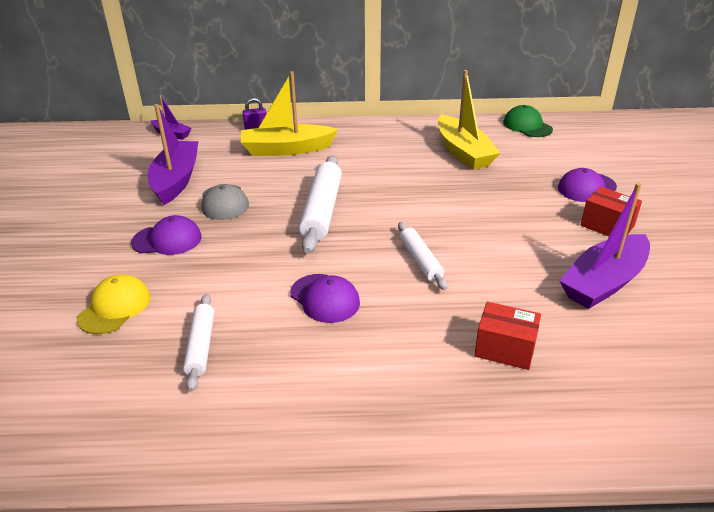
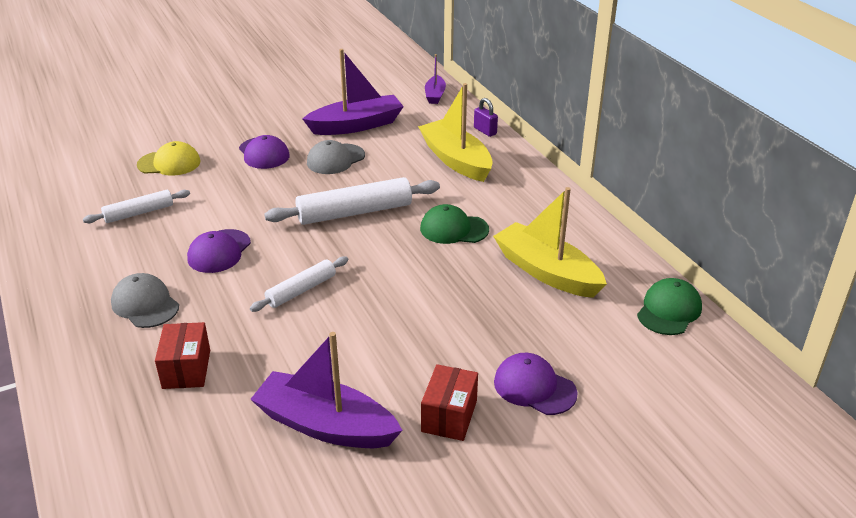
camera: 65 degrees right, 0 degrees up
(384, 173) = (454, 229): none -> green cap
(385, 364) = (145, 304): none -> grey cap
(463, 152) = (547, 272): yellow boat -> yellow boat turned 90 degrees clockwise

